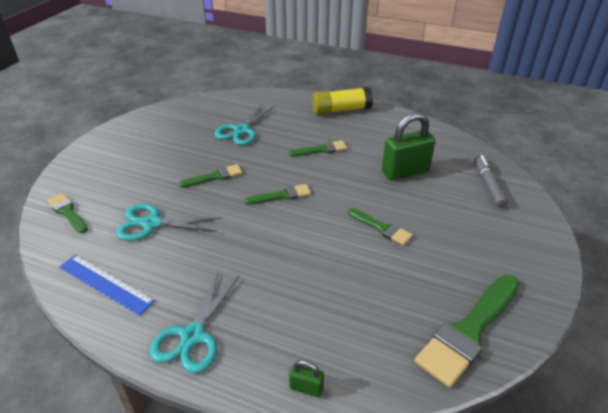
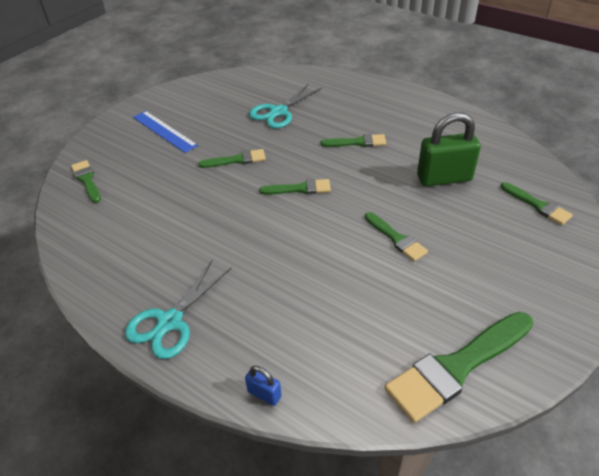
camera: 15 degrees right, 5 degrees up
(105, 283) = (103, 256): blue ruler -> blue ruler (164, 131)
(152, 224) = (161, 202): turquoise scissors -> none
(306, 388) = (264, 394): green padlock -> blue padlock
(341, 110) = (394, 99): yellow glue stick -> none
(488, 185) = (537, 205): grey marker -> green brush

